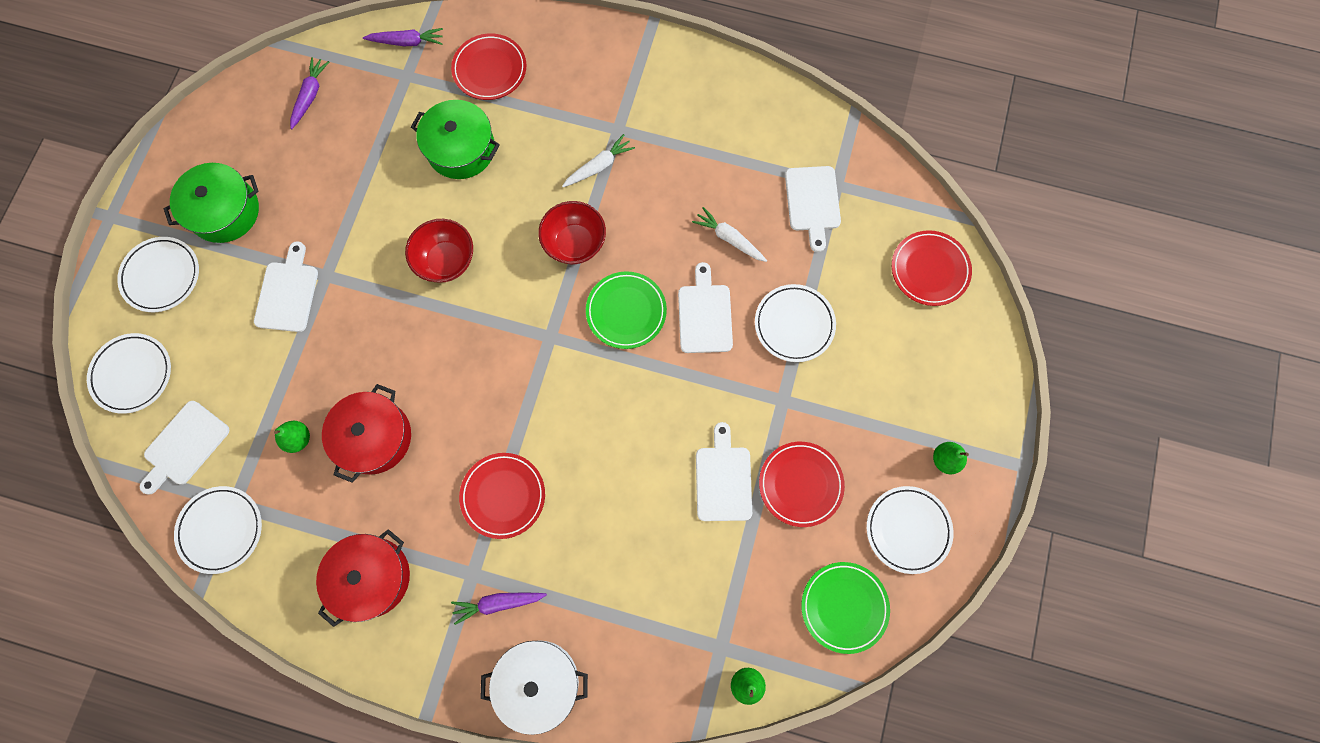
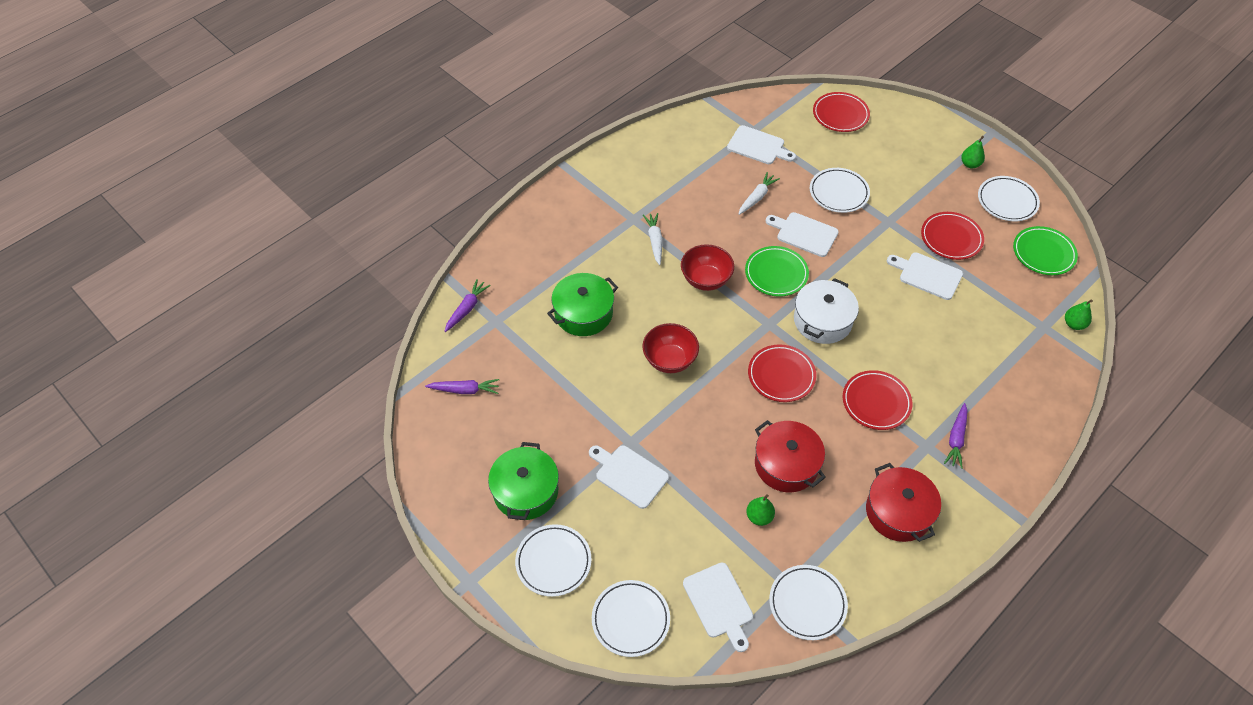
camera: 60 degrees left, 20 degrees down
(310, 96) = (465, 390): purple carrot -> purple carrot turned 135 degrees clockwise
(490, 69) = (530, 269): red plate -> red plate (781, 375)
(538, 682) = (1025, 439): white pot -> white pot (822, 320)
(729, 239) = (757, 197): white carrot -> white carrot turned 150 degrees clockwise

